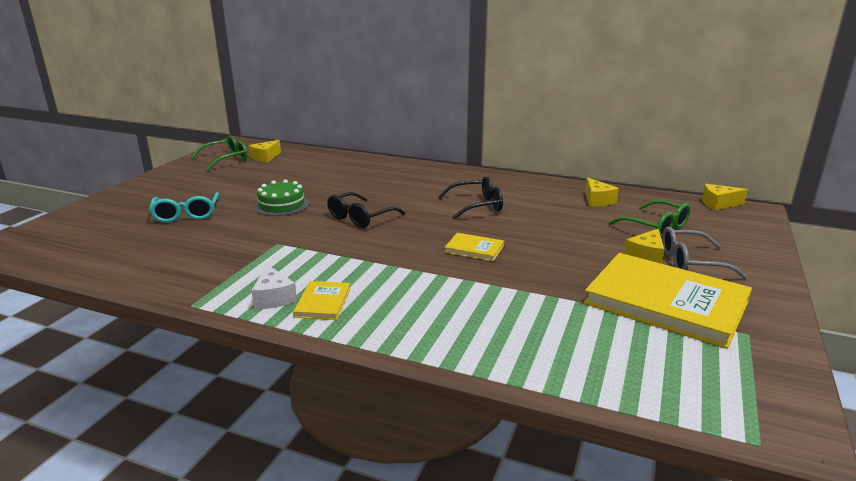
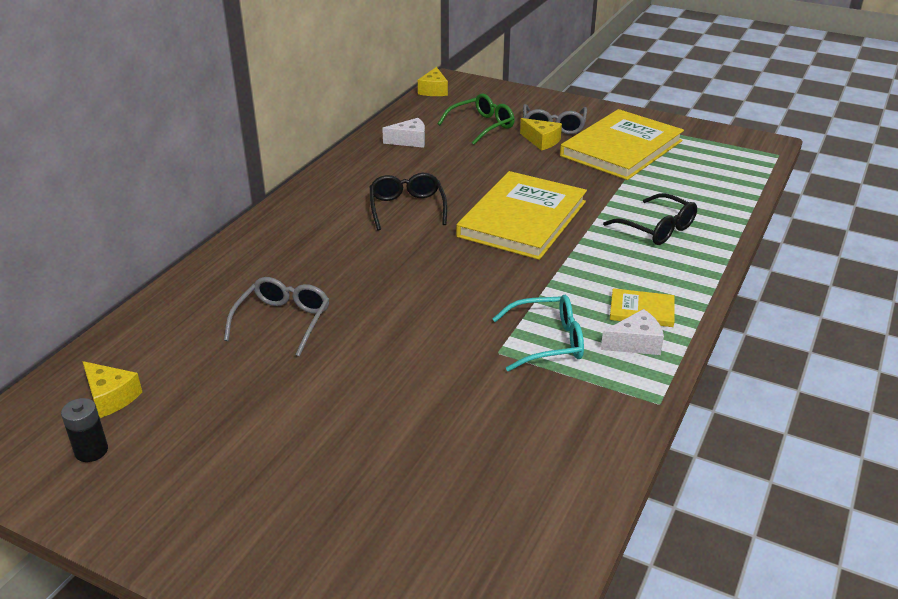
camera: 85 degrees left, 10 degrees up
(186, 214) = (377, 457): turquoise glasses -> turquoise glasses (547, 342)
(226, 159) = (91, 451): green glasses -> black battery
(281, 205) = (363, 358): green cake -> none
(325, 183) = (283, 321): none -> grey glasses
(360, 218) = (426, 289): black glasses -> black glasses (657, 229)
(474, 249) = (522, 219): yellow book -> yellow book, size x2.27
(597, 200) = (409, 141): yellow cheese -> white cheese

